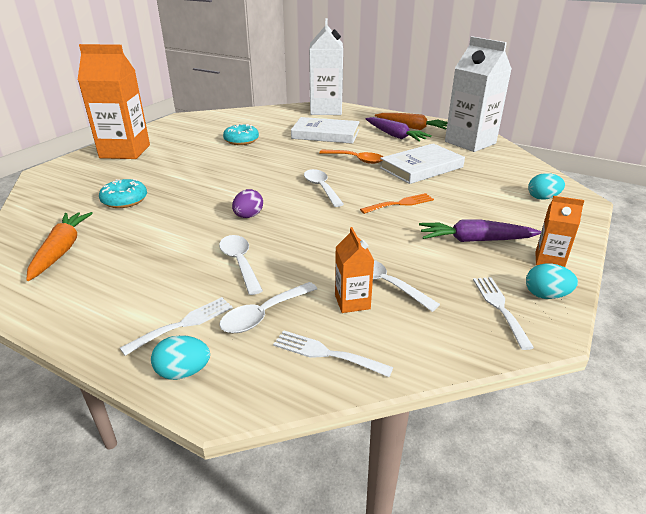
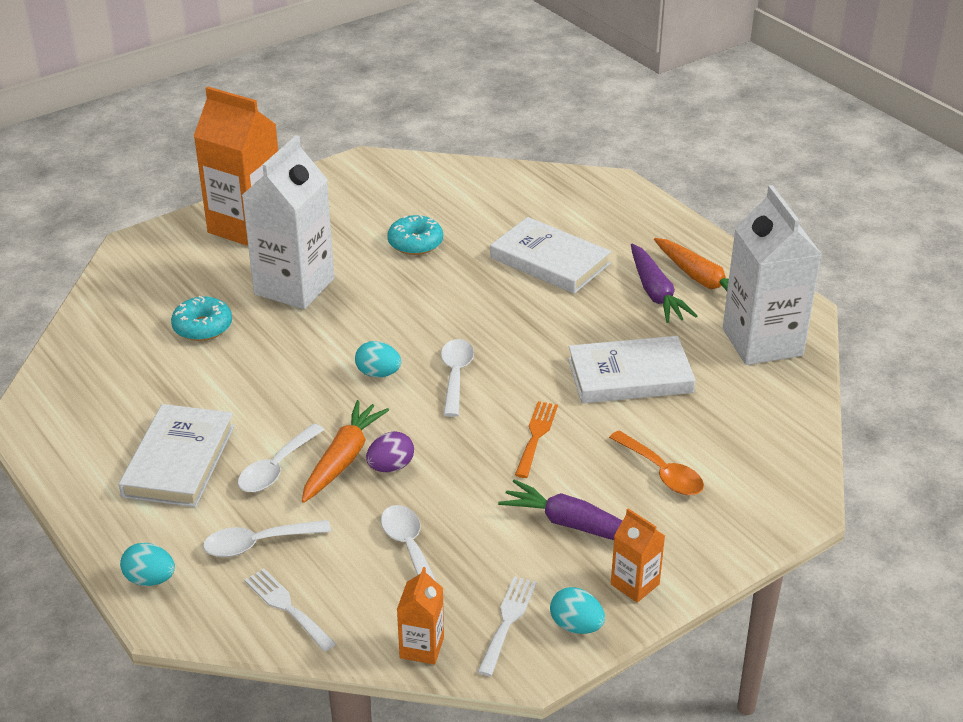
camera: 25 degrees right, 5 degrees up
(61, 250) = (104, 390): orange carrot -> orange carrot (343, 459)
(155, 278) = (179, 461): none -> white book
(184, 324) = (177, 528): white fork -> none
(240, 262) = (276, 468): white spoon -> white spoon turned 150 degrees counterclockwise
(248, 216) = (330, 399): purple egg -> purple egg (390, 467)
(326, 110) = (598, 197): white carton -> white carton (294, 286)
(352, 302) = (357, 559): orange carton -> orange carton (422, 647)
(356, 160) = (549, 332): orange spoon -> orange spoon (662, 472)
(400, 203) = (536, 436): orange fork -> orange fork turned 75 degrees counterclockwise
(542, 198) = (746, 486): turquoise egg -> turquoise egg (378, 373)

